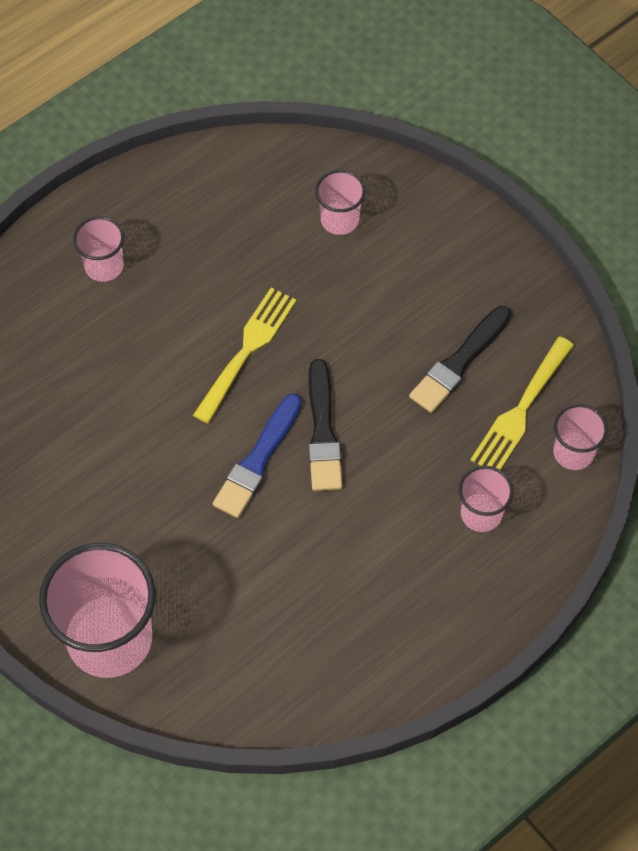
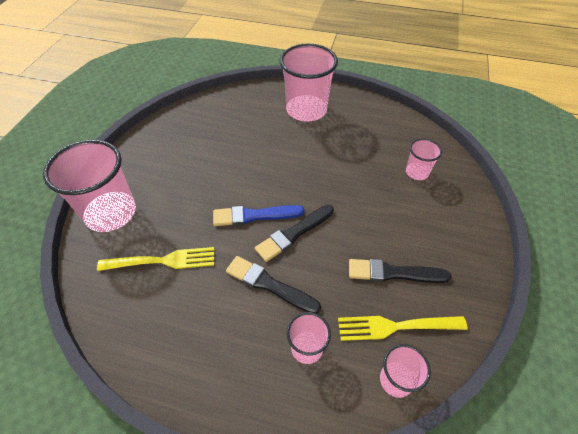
camera: 55 degrees right, 10 degrees down
(104, 266) = (306, 110): pink cup -> pink cup, size x1.99
(246, 351) = (311, 178): yellow fork -> yellow fork (162, 261)
(375, 504) = (269, 285): none -> black brush

